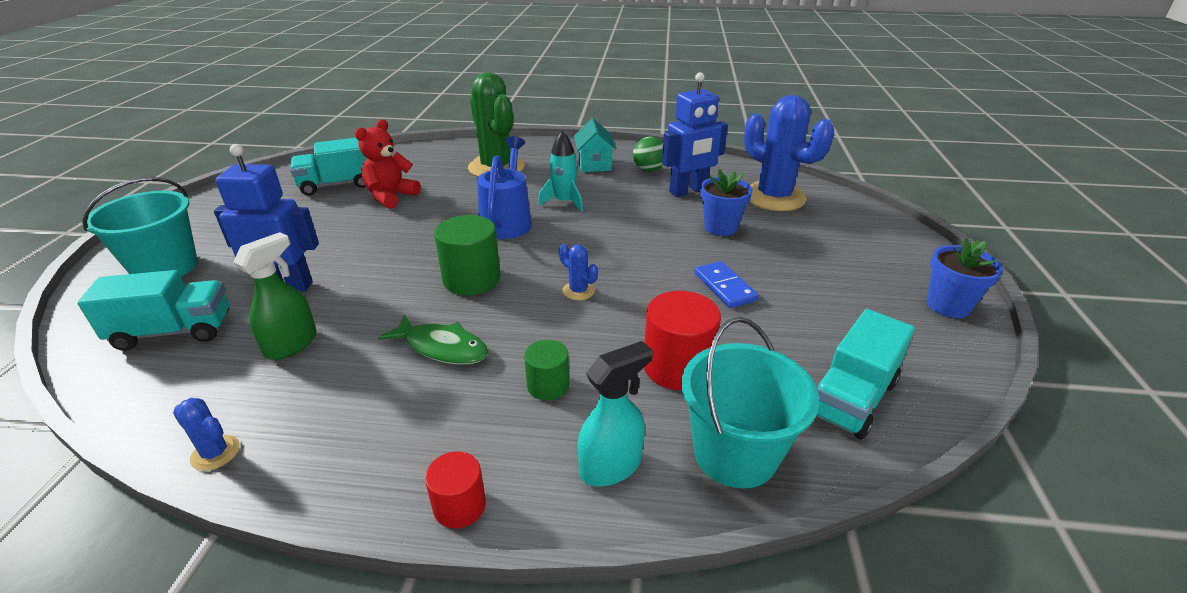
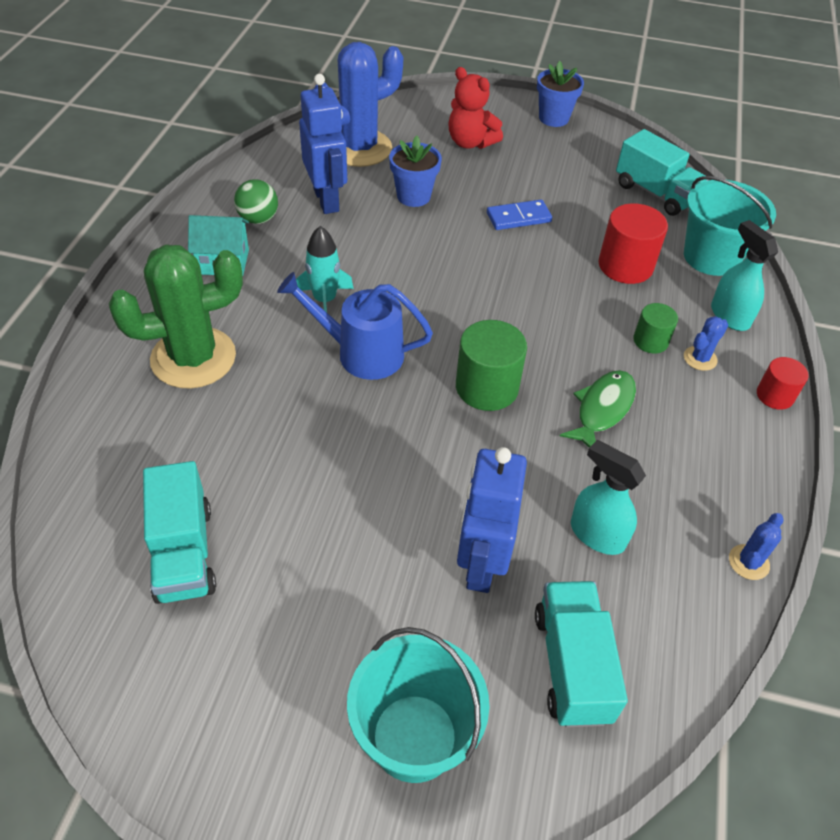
camera: 85 degrees left, 15 degrees up
(292, 344) = (596, 534): green spray bottle -> turquoise spray bottle
(391, 196) = (252, 477): red teddy bear -> red teddy bear (470, 142)
(578, 291) = (516, 308): blue cactus -> blue cactus (700, 358)

